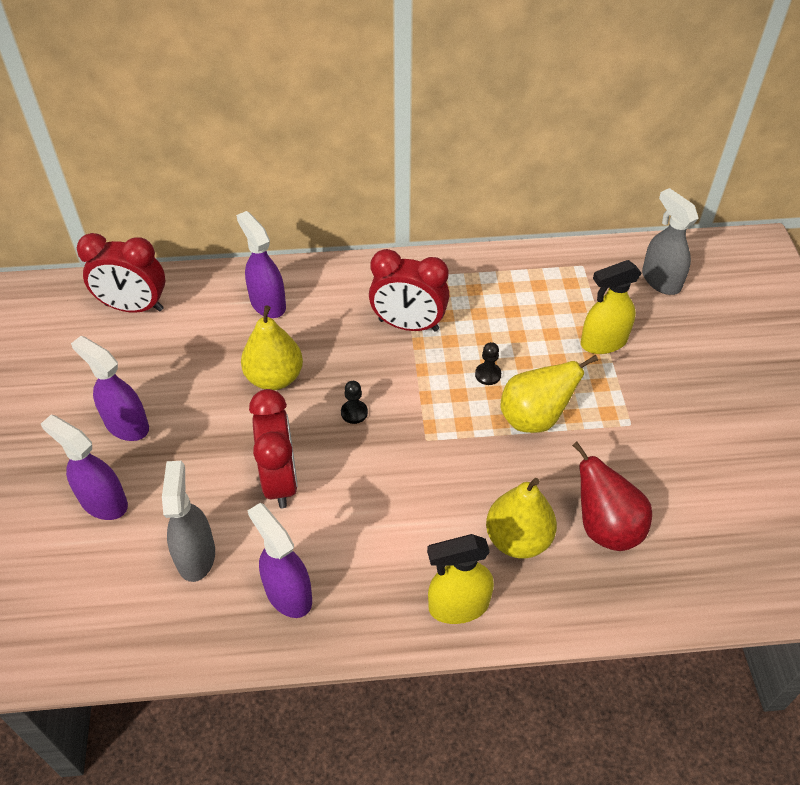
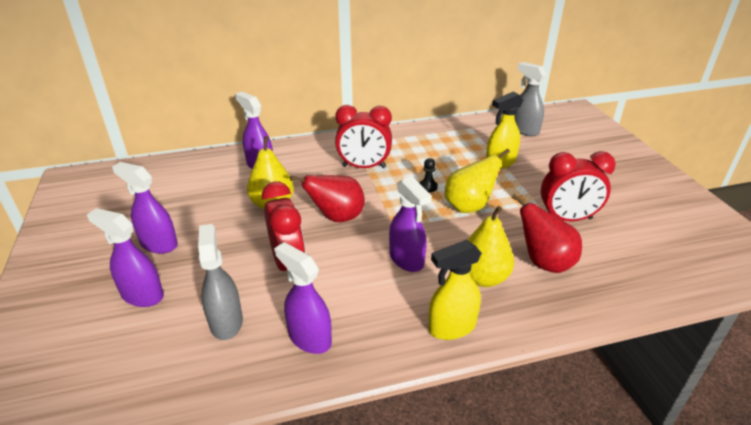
camera: 10 degrees left, 15 degrees down
(134, 307) = (159, 176): red clock -> red clock (567, 219)
(354, 412) = (337, 217): black pawn -> red pear
(429, 495) = (406, 259): none -> purple spray bottle

